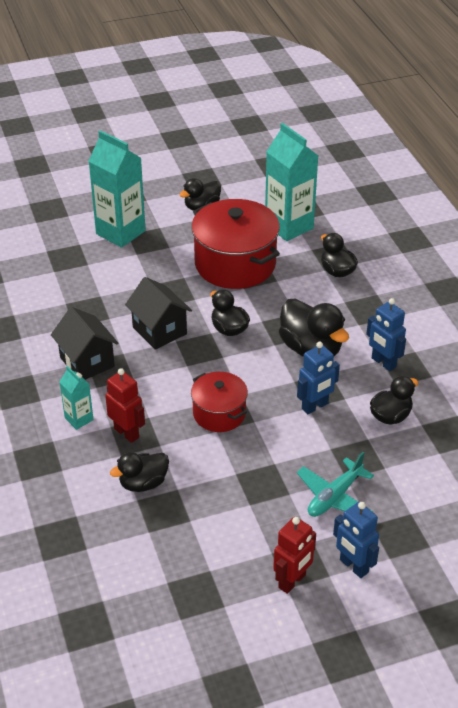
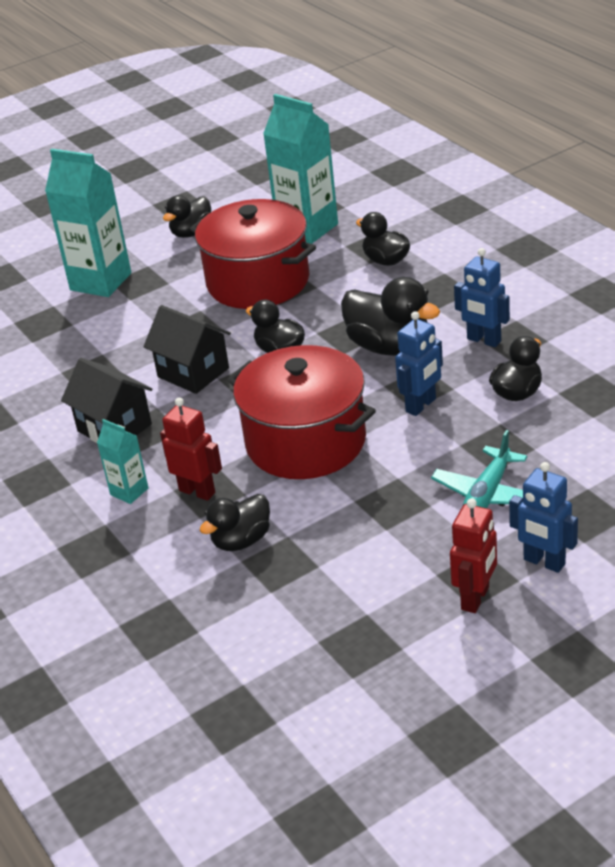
camera: 10 degrees left, 5 degrees down
(219, 413) = (305, 442): red pot -> red pot, size x1.76

